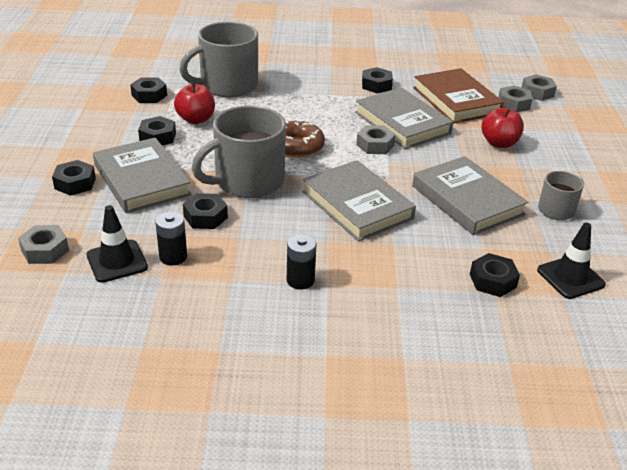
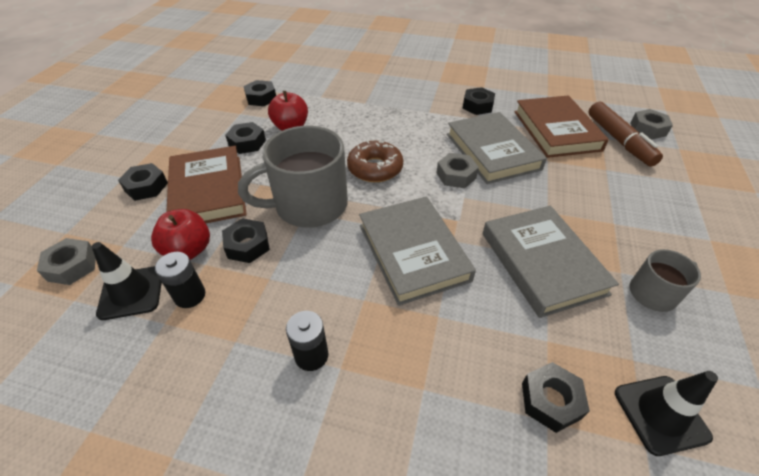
camera: 15 degrees right, 10 degrees up
(141, 180) = (208, 191): grey book -> brown book
(227, 86) = (335, 94): grey mug -> none
(499, 143) = (594, 188): red apple -> red apple (189, 250)
(513, 104) = (619, 140): grey nut -> brown marker

